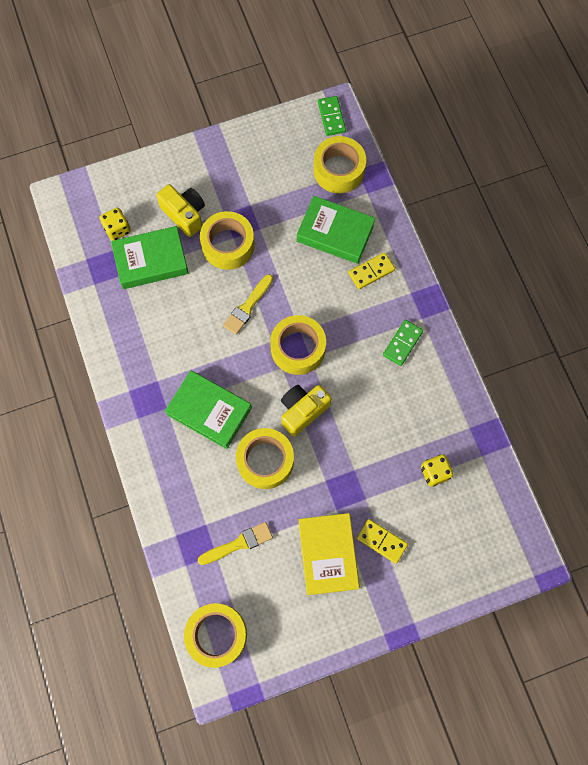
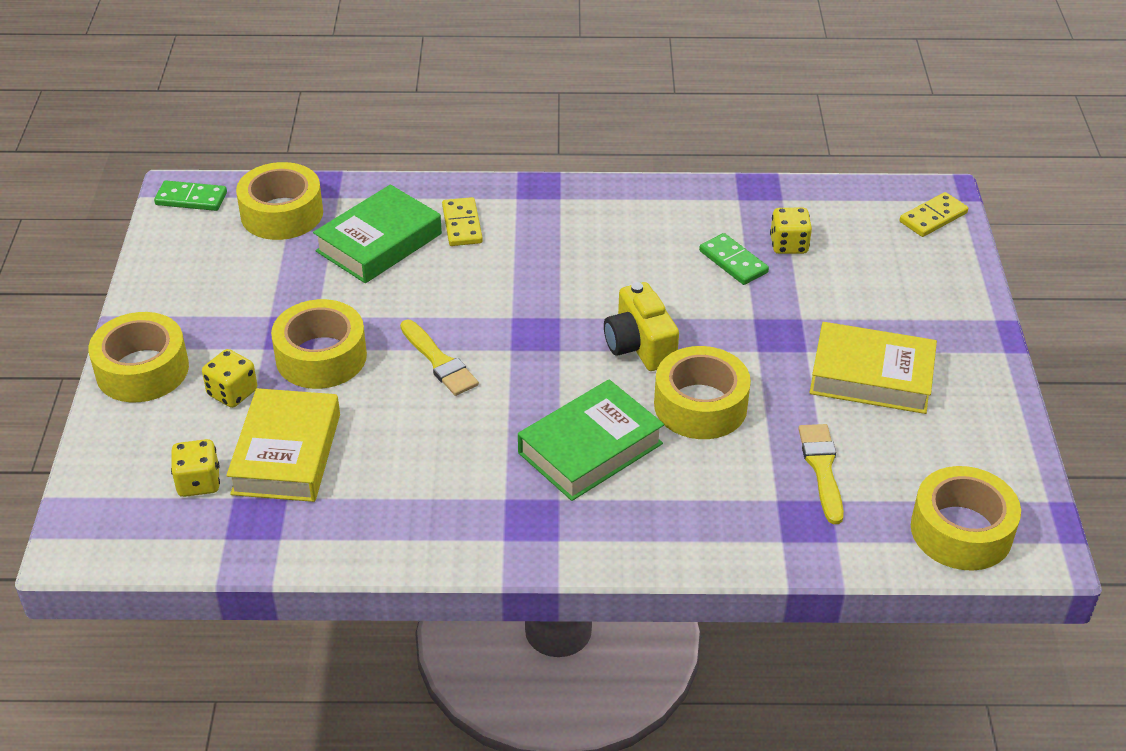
camera: 70 degrees left, 30 degrees down
(151, 261) = (286, 454): green book -> yellow book
(184, 214) = (232, 393): yellow camera -> yellow dice
(298, 348) = (538, 326): yellow tape -> yellow tape (142, 370)
(382, 541) = (869, 319): yellow domino -> yellow domino (933, 217)
(402, 343) = (587, 224): green domino -> green domino (733, 262)

